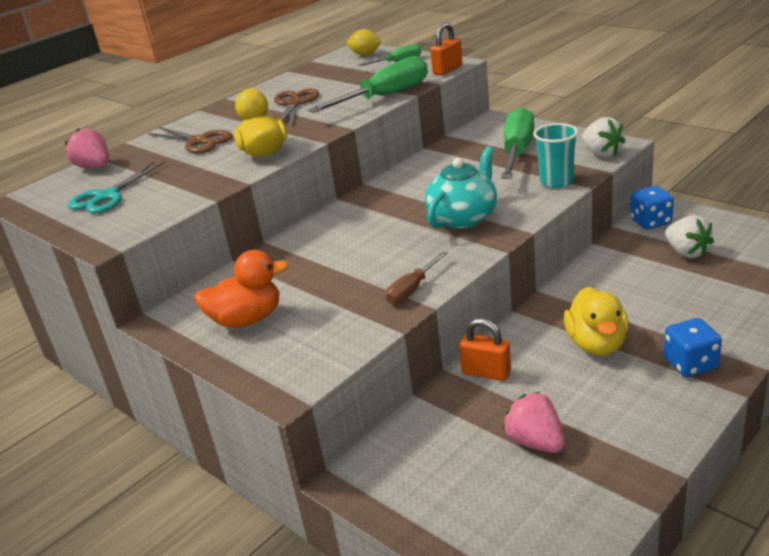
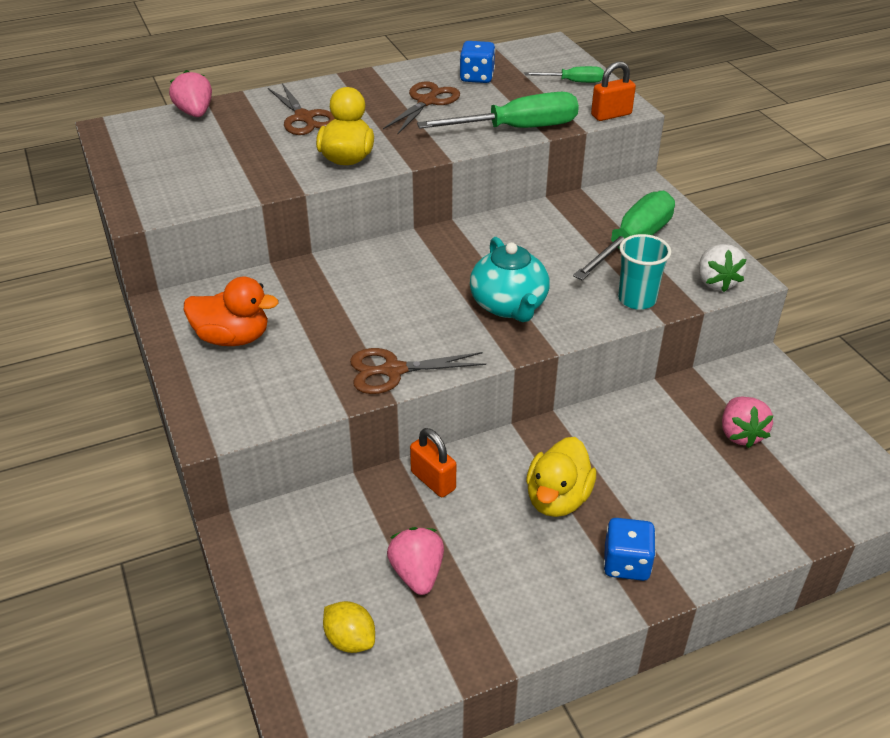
camera: 20 degrees right, 10 degrees up
(107, 196) = (179, 156): turquoise scissors -> none
(365, 54) = (551, 57): yellow lemon -> yellow lemon (350, 640)
(412, 289) = (393, 370): brown screwdriver -> brown scissors
(463, 218) = (509, 305): turquoise teapot -> turquoise teapot turned 105 degrees clockwise
(650, 222) = (737, 379): blue dice -> blue dice (477, 77)
(687, 252) = (740, 434): white strawberry -> pink strawberry

